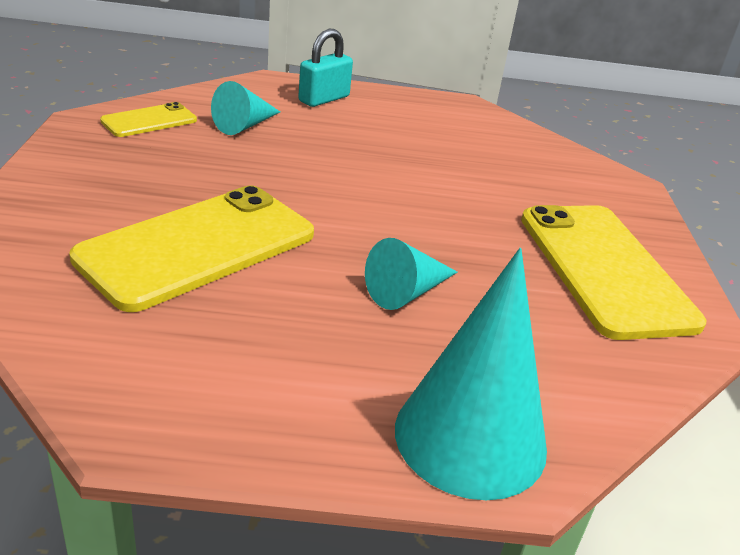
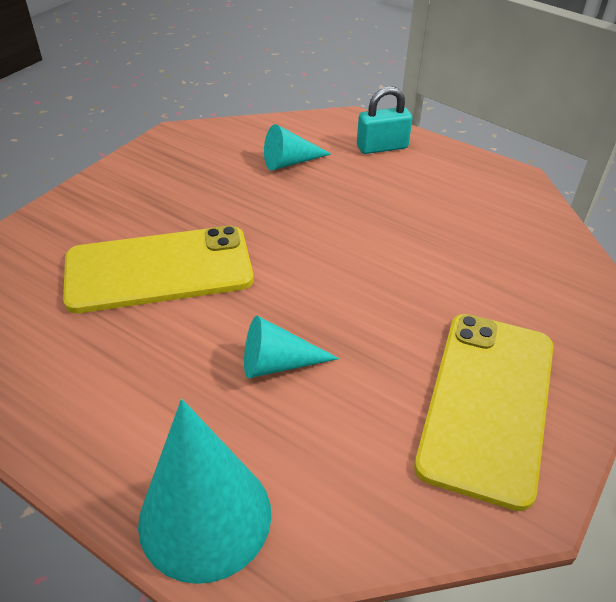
camera: 35 degrees right, 10 degrees up
(149, 121) = (220, 143): yellow phone -> none

